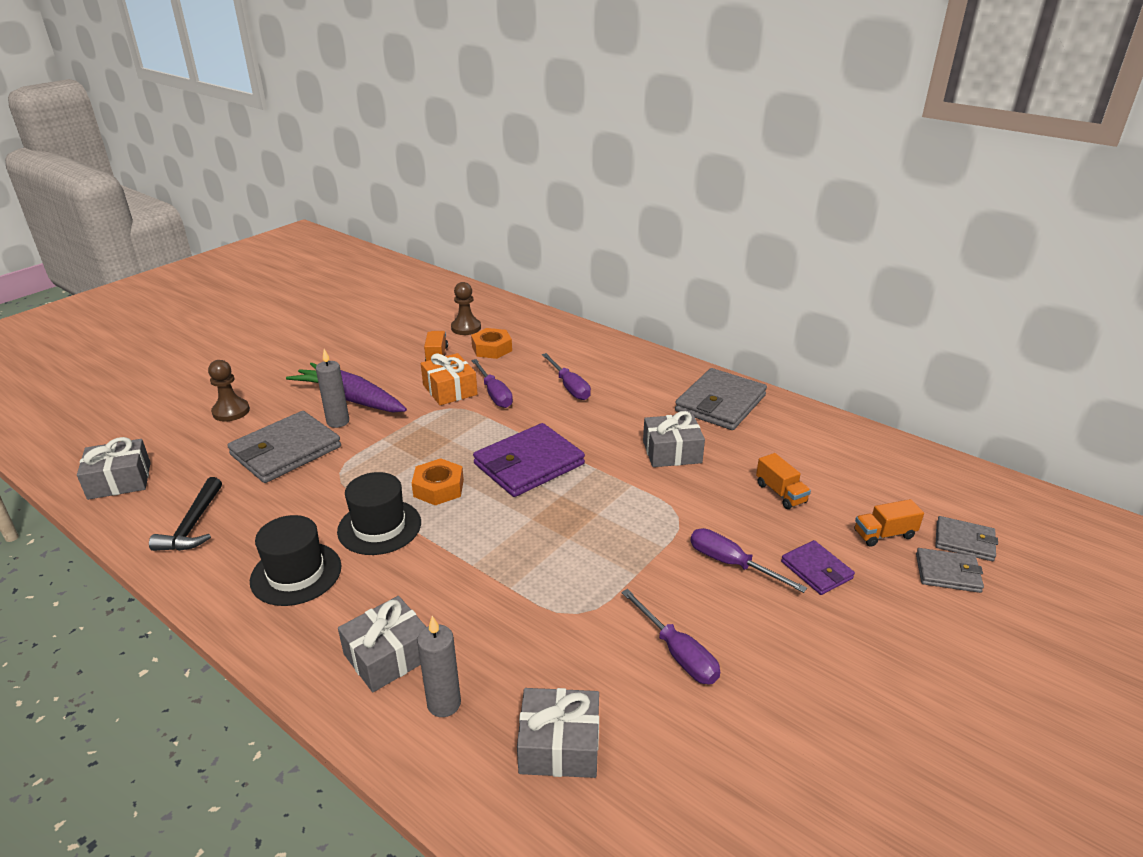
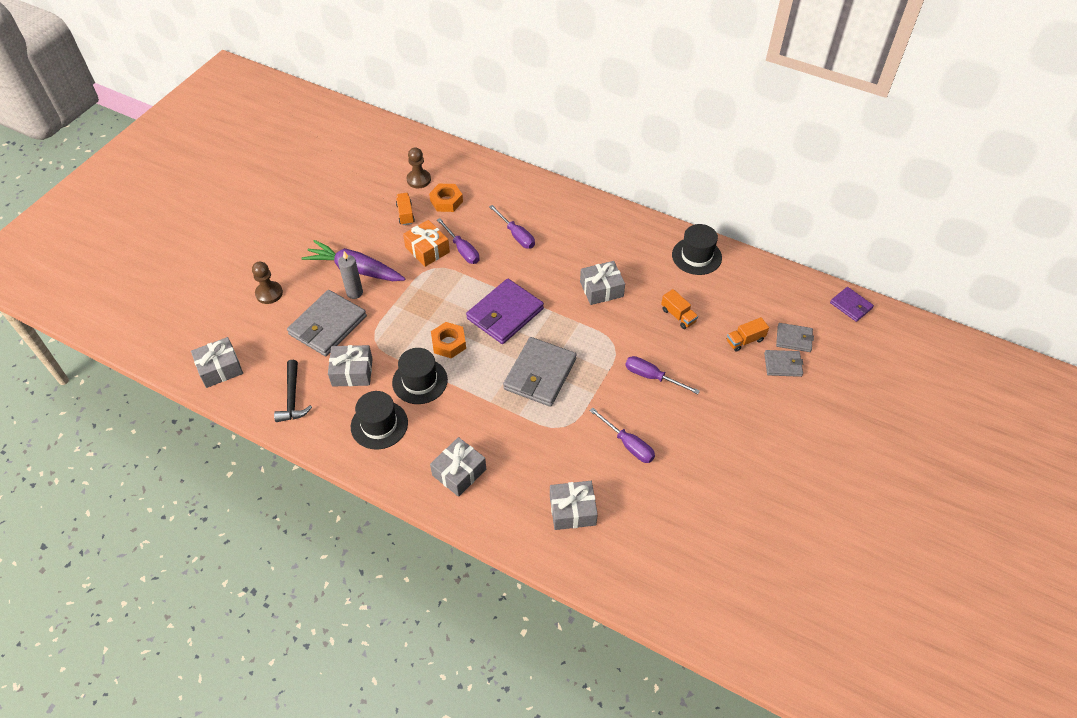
camera: 10 degrees left, 20 degrees up
(291, 505) = (352, 372): none -> grey gift
(444, 704) = (501, 497): grey candle -> none
(720, 403) = (629, 238): grey wallet -> grey wallet (540, 374)
(813, 431) = (696, 256): none -> black hat
(816, 570) = (704, 374): purple wallet -> purple wallet (851, 305)

